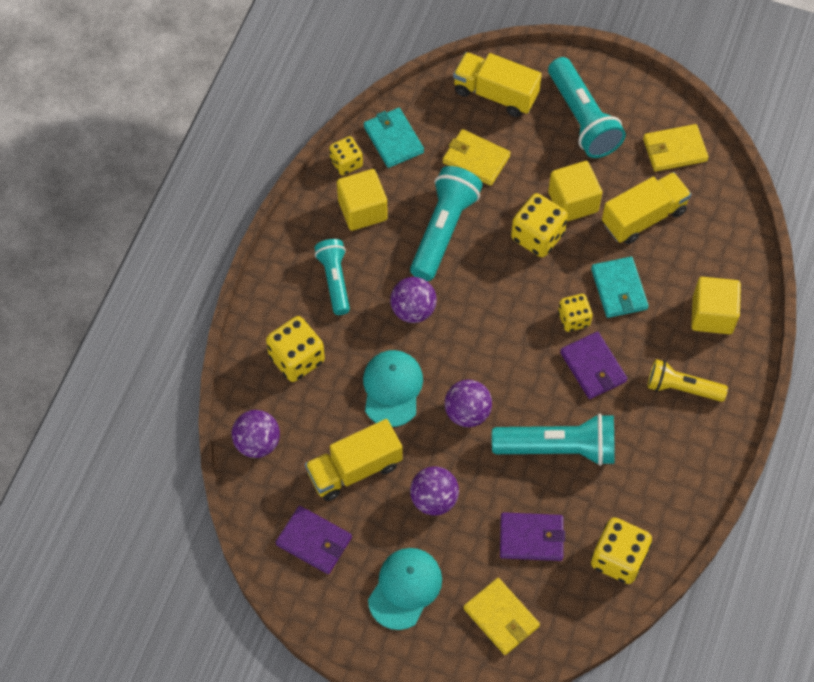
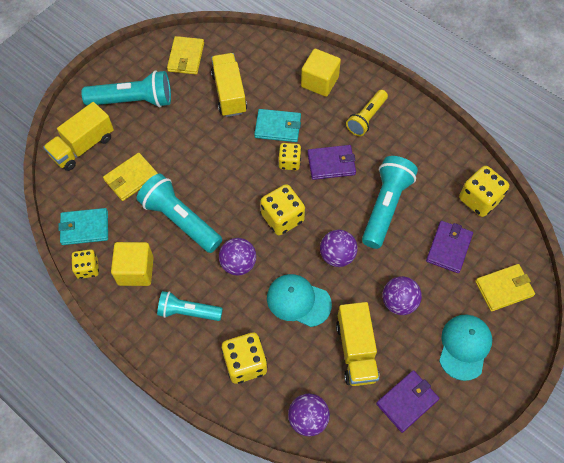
camera: 70 degrees left, 0 degrees up
(405, 588) = (464, 347): turquoise cap -> turquoise cap turned 60 degrees clockwise
(537, 236) = (214, 161): yellow dice -> yellow dice (282, 218)
(573, 202) = (197, 130): yellow cube -> none

